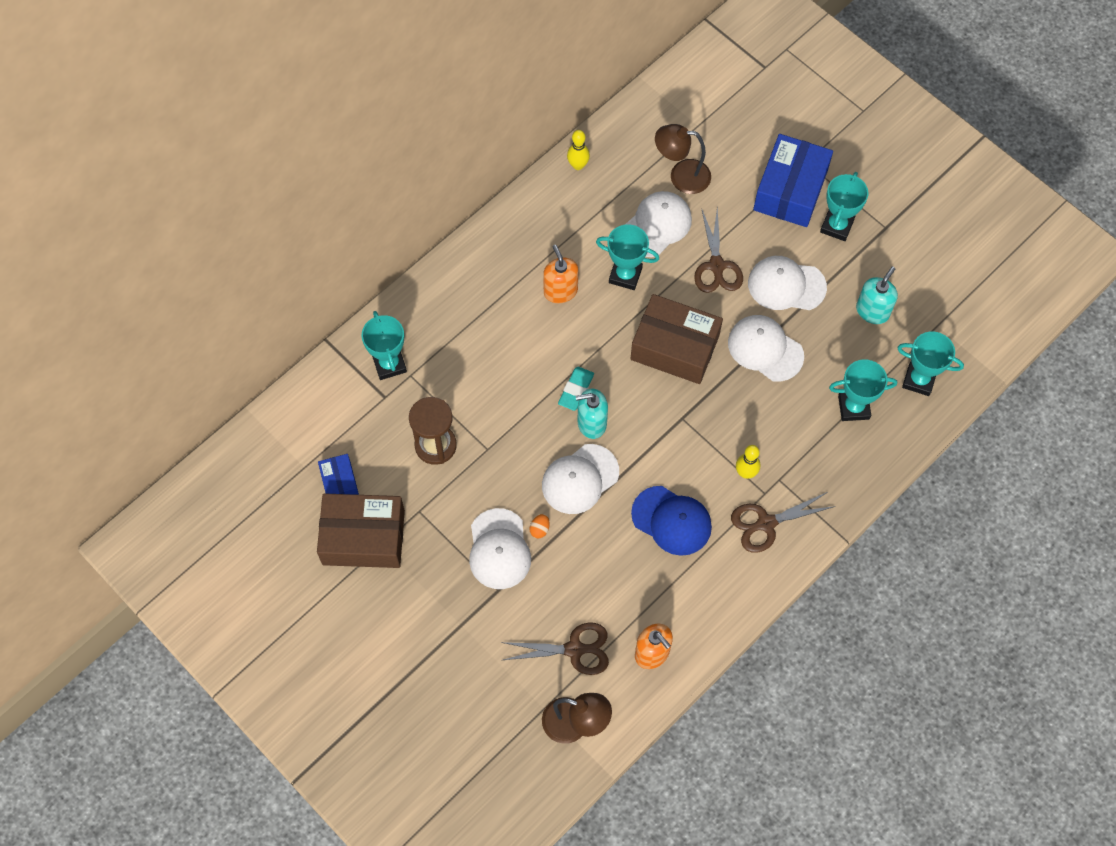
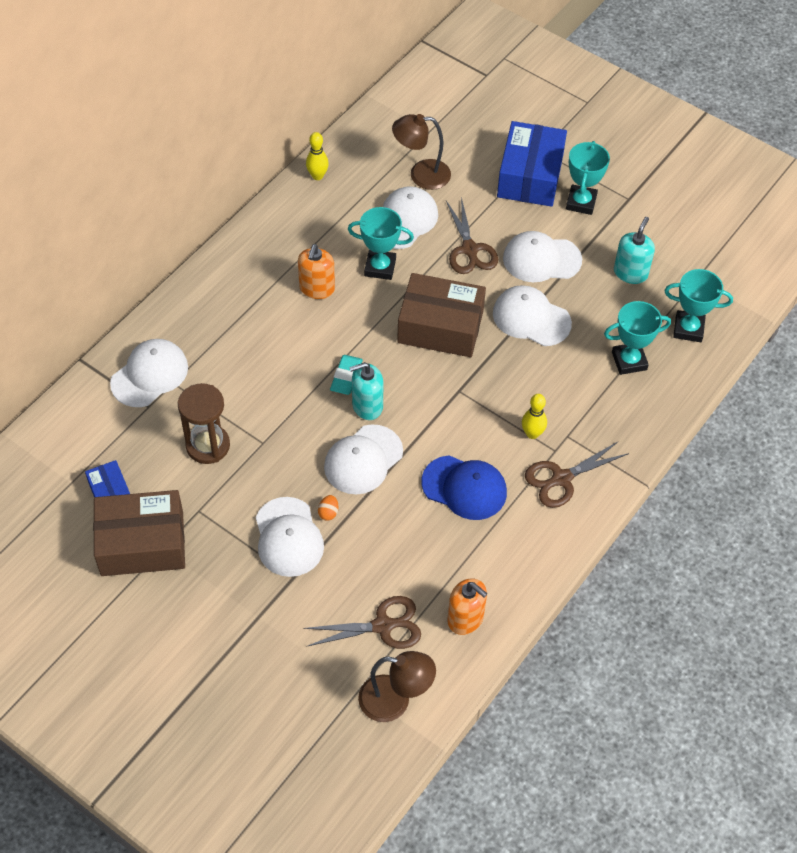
camera: 10 degrees left, 10 degrees down
(389, 364) = (150, 375): turquoise trophy -> white cap
(560, 291) = (317, 288): orange soap dispenser -> orange soap dispenser turned 135 degrees counterclockwise

